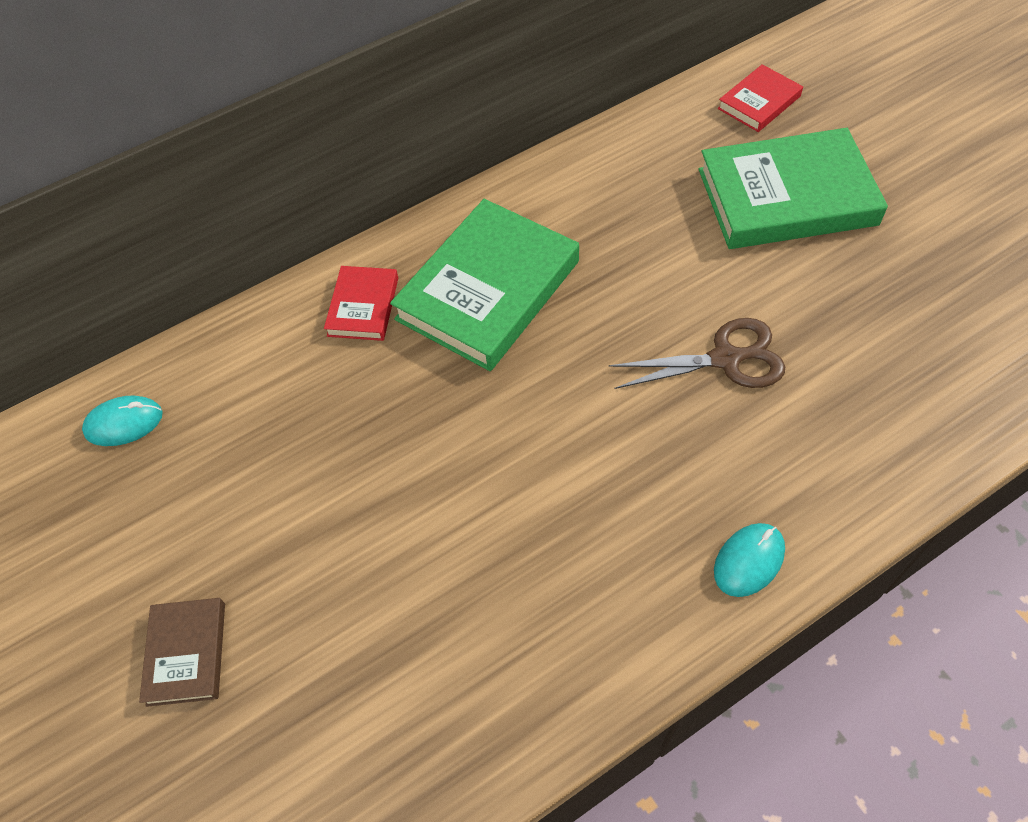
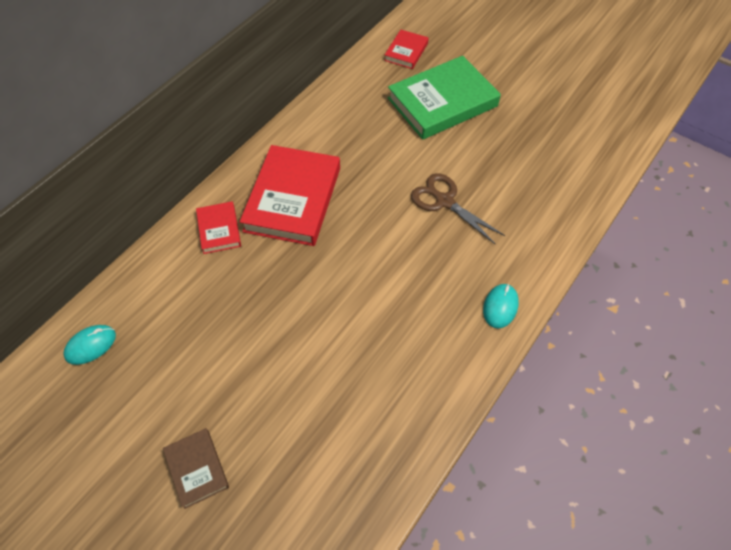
camera: 25 degrees left, 0 degrees up
(488, 290) = (292, 199): green book -> red book
(725, 359) = (445, 201): brown scissors -> brown scissors turned 105 degrees counterclockwise

